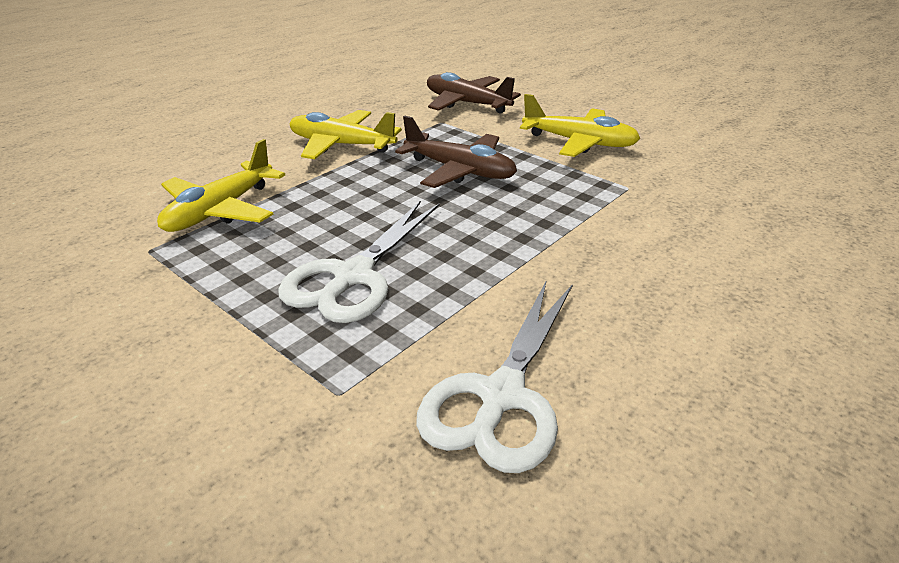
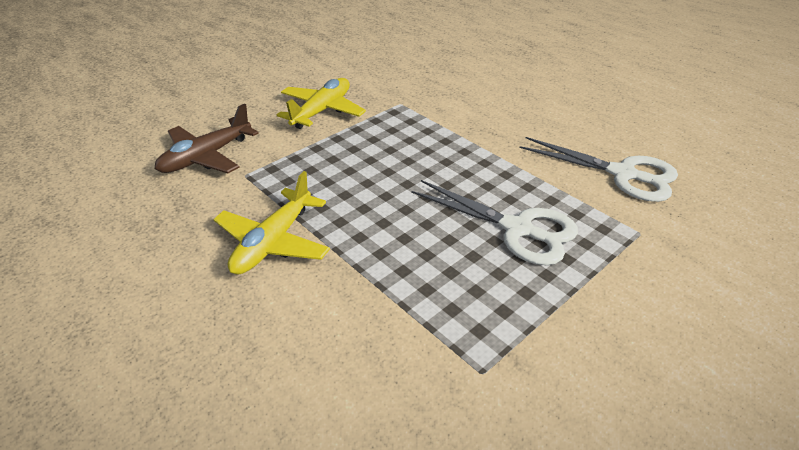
camera: 85 degrees left, 5 degrees up
(220, 210) = (405, 325): yellow plane -> none
(460, 170) = (355, 170): brown plane -> none

